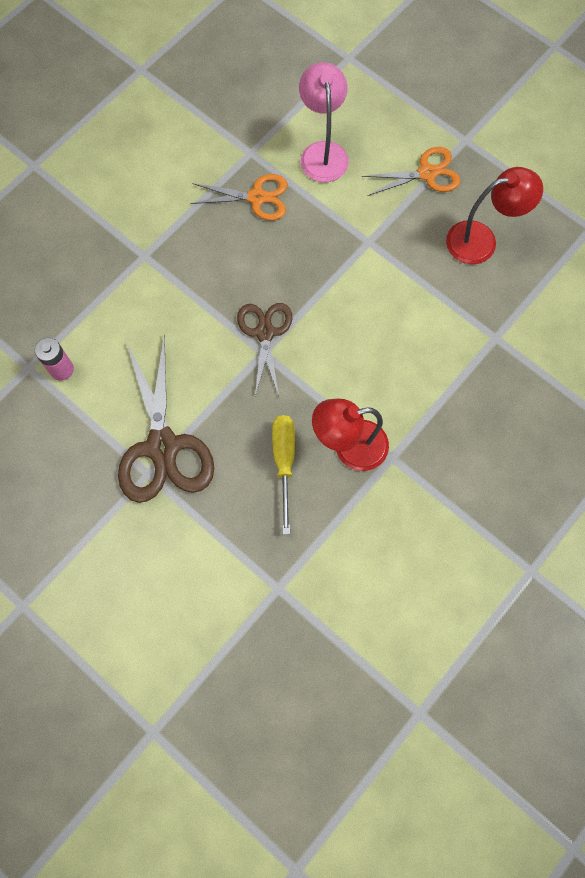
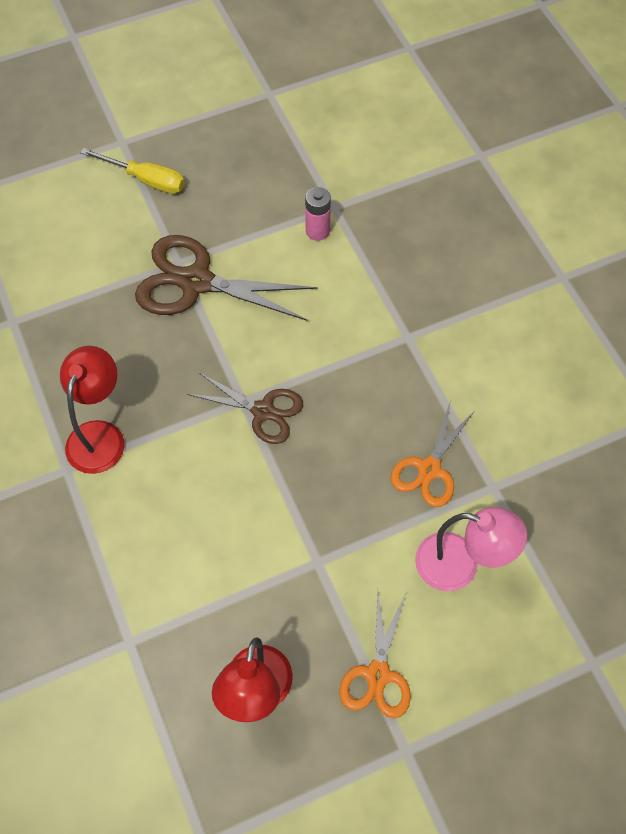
camera: 115 degrees right, 10 degrees down
(284, 462) = (120, 372): yellow screwdriver -> yellow screwdriver (146, 180)

